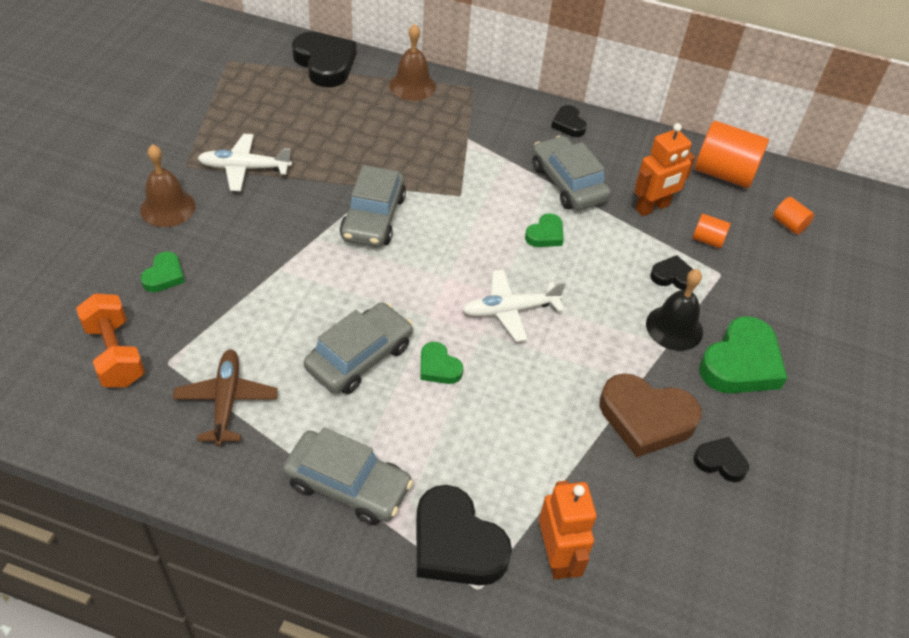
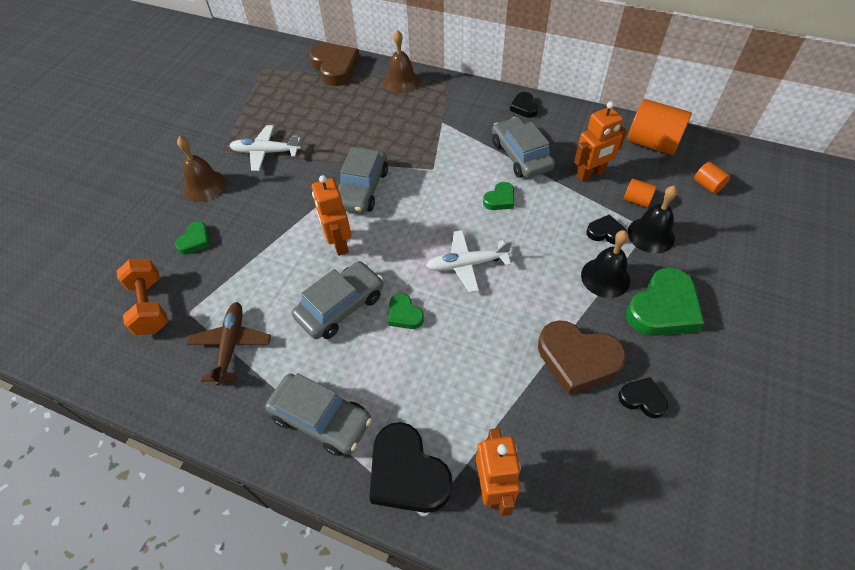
camera: 10 degrees right, 5 degrees up
(325, 64) = (335, 68): black heart -> brown heart
(350, 282) = (339, 243): none -> orange robot
(725, 280) = (651, 235): none -> black bell

